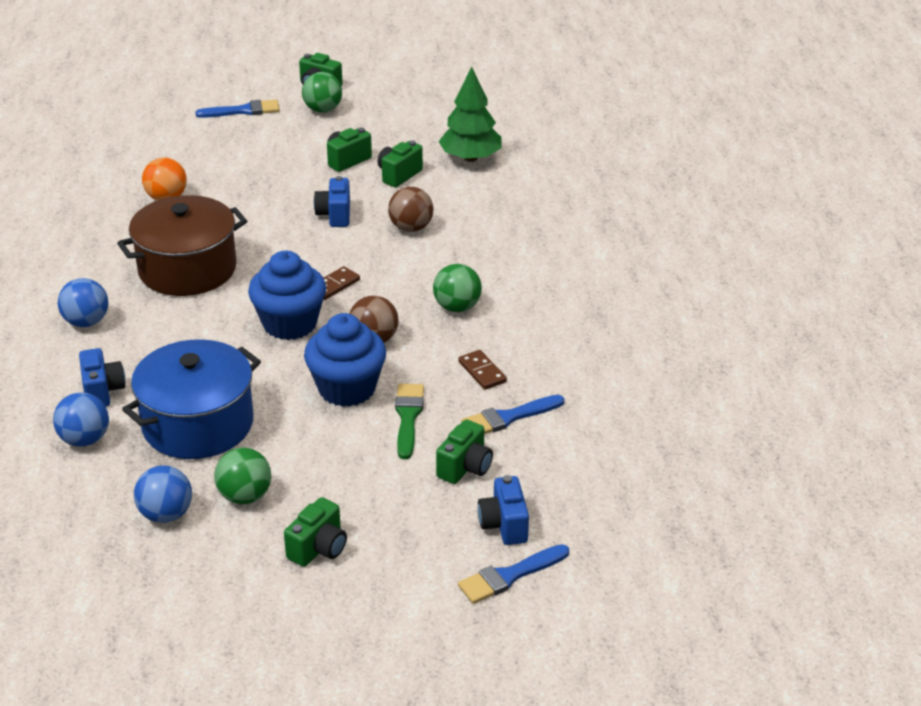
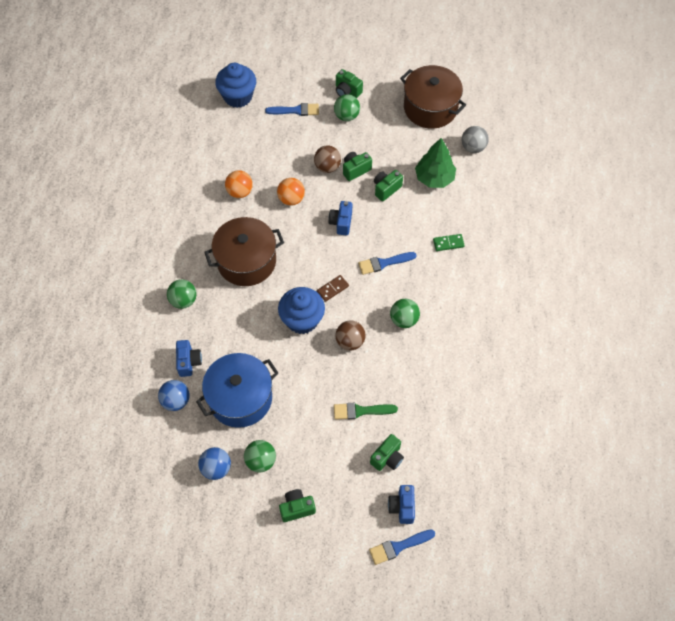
camera: 10 degrees right, 25 degrees up
(86, 322) = (183, 300): blue ball -> green ball
(250, 198) = (291, 199): none -> orange ball
(318, 548) = (297, 508): green camera -> green camera turned 150 degrees counterclockwise
(347, 388) = (328, 381): blue cupcake -> blue cupcake (238, 96)
(408, 417) = (361, 411): green brush -> green brush turned 105 degrees counterclockwise
(411, 228) = (386, 242): brown ball -> brown ball (327, 167)
(448, 92) = (430, 108): none -> brown pot
(482, 372) = (410, 379): brown domino -> none
(508, 221) = (448, 243): none -> green domino
(508, 418) = (419, 420): blue brush -> blue brush (384, 263)
(521, 124) = (473, 147): none -> grey ball

